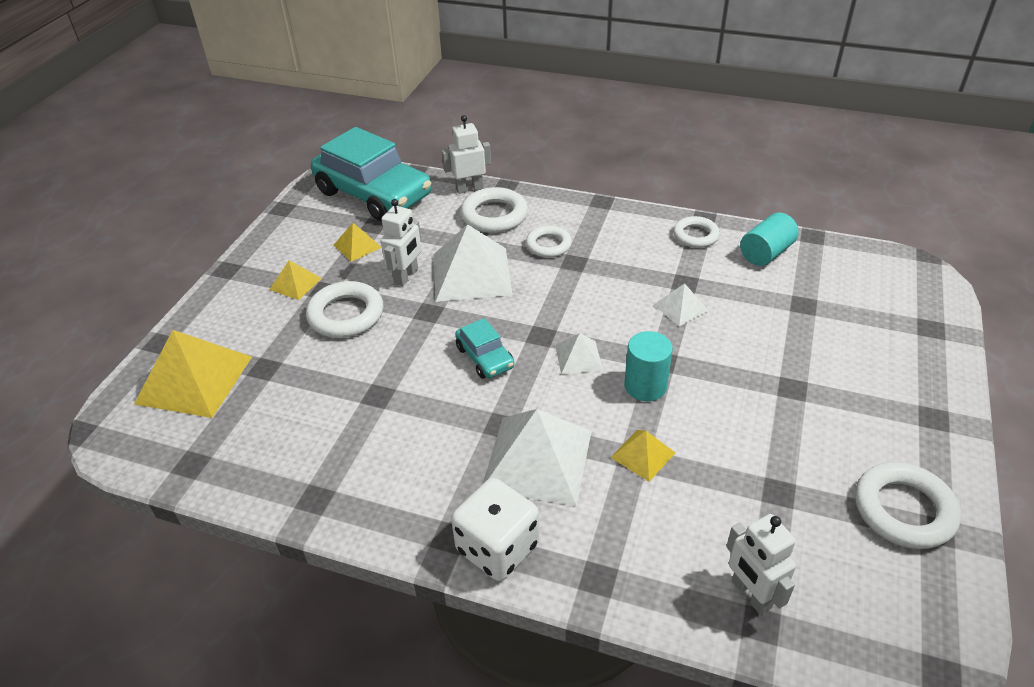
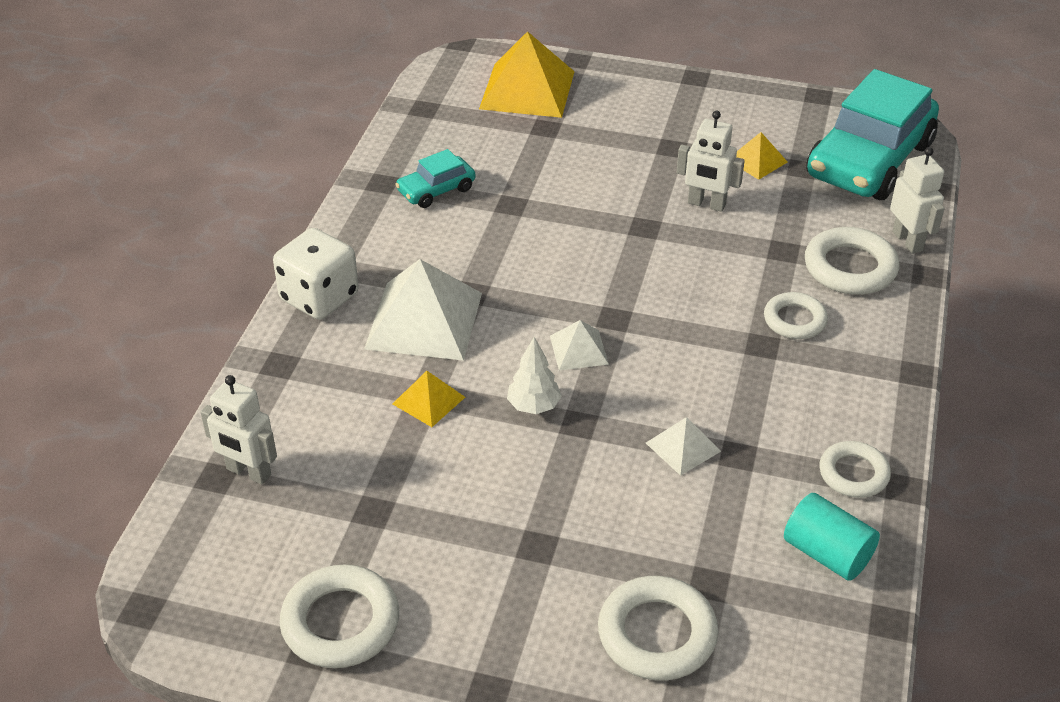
camera: 85 degrees right, 0 degrees up
(295, 283) = (679, 126): yellow pyramid -> none
(346, 315) = (632, 168): white ring -> white ring (657, 634)
(471, 274) = (720, 255): white pyramid -> none
(485, 357) = (572, 275): turquoise car -> turquoise car (436, 190)
(645, 386) = (534, 406): turquoise cylinder -> white tree
(750, 594) = (248, 472): white robot -> white robot turned 120 degrees counterclockwise

